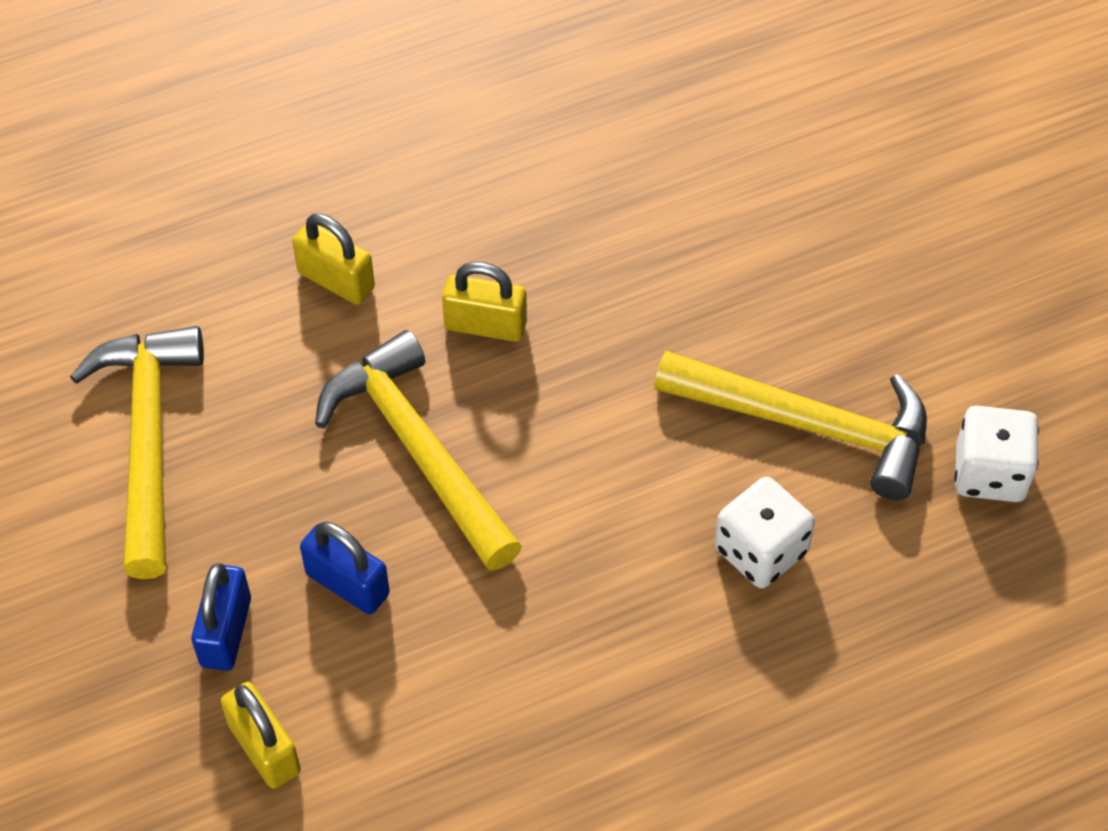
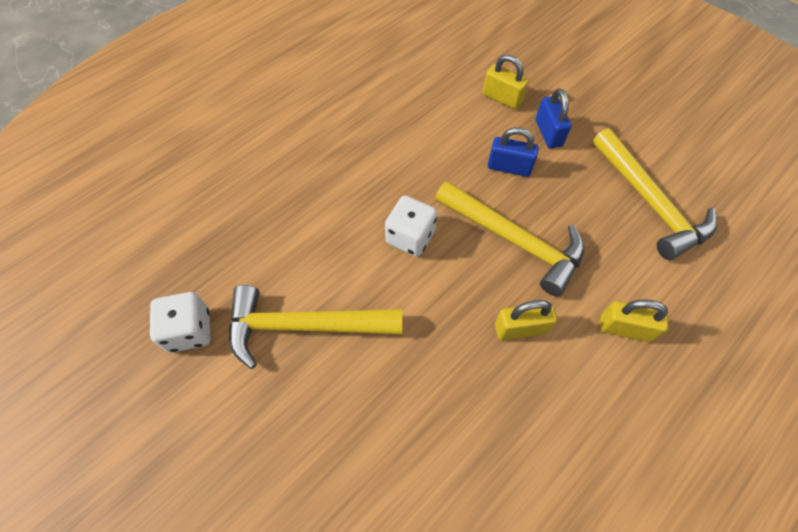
camera: 160 degrees right, 5 degrees up
(760, 551) = (314, 244): white dice -> white dice (410, 237)

